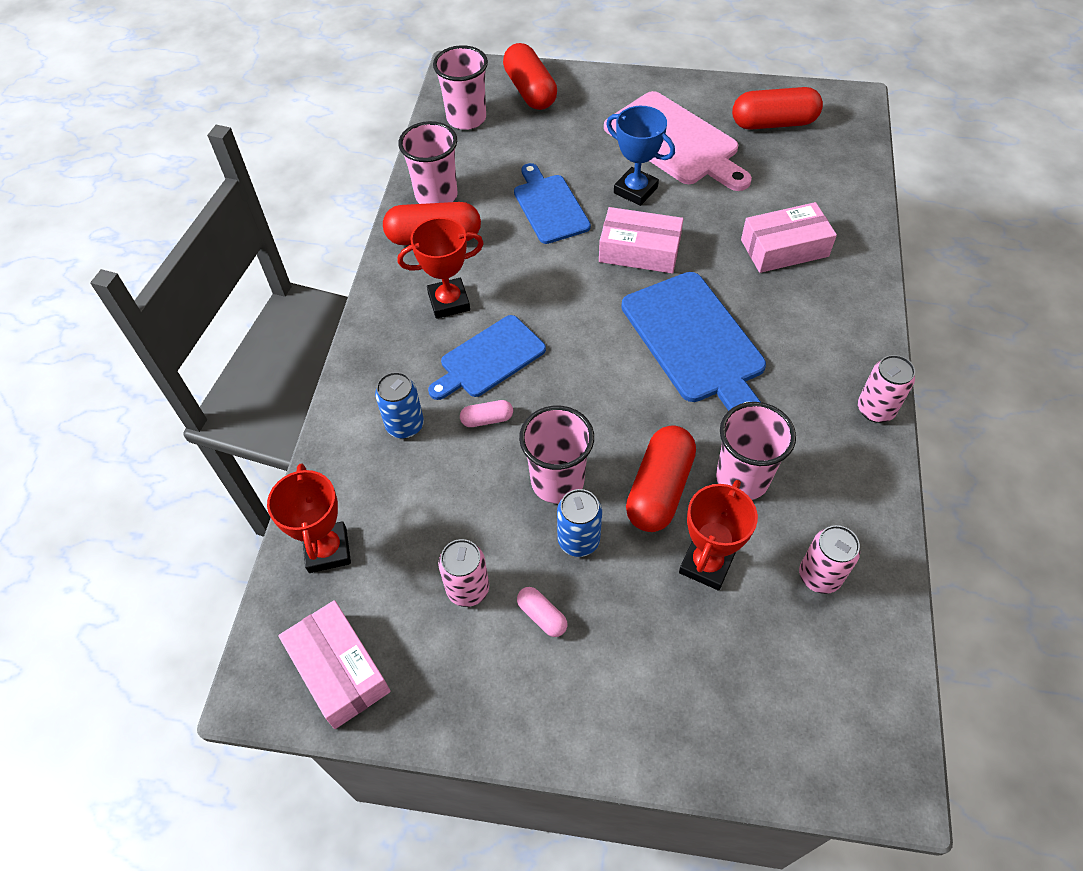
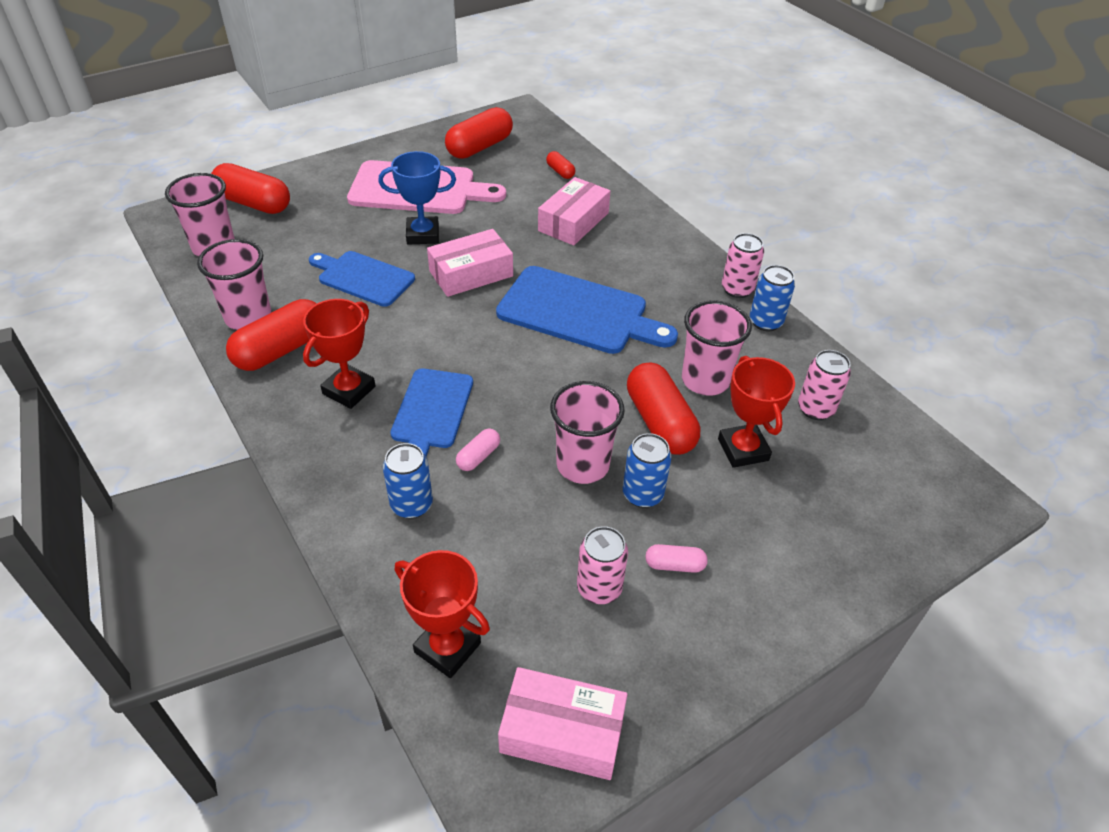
camera: 45 degrees left, 10 degrees down
(826, 187) = (560, 172): none -> red capsule
(867, 460) = (765, 322): none -> blue can

